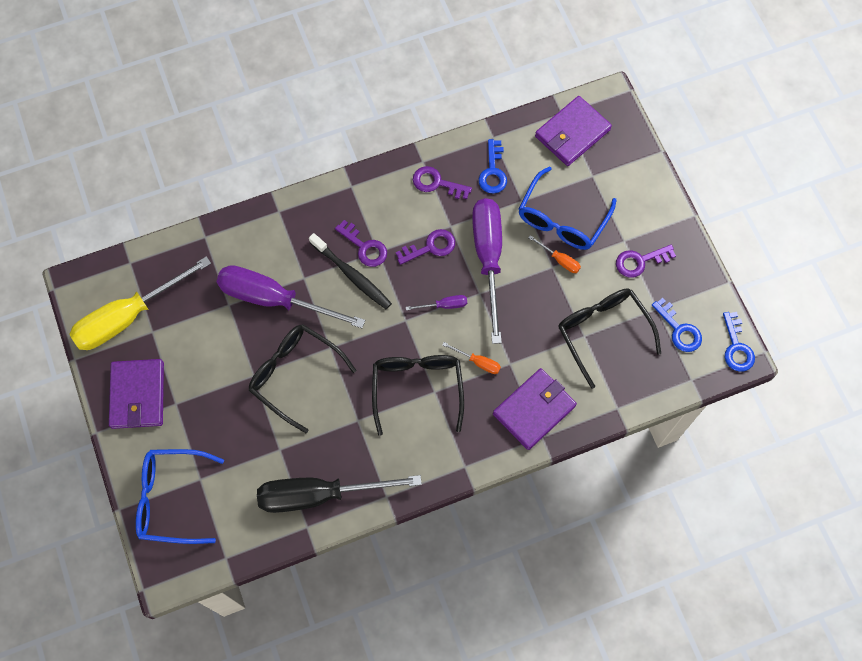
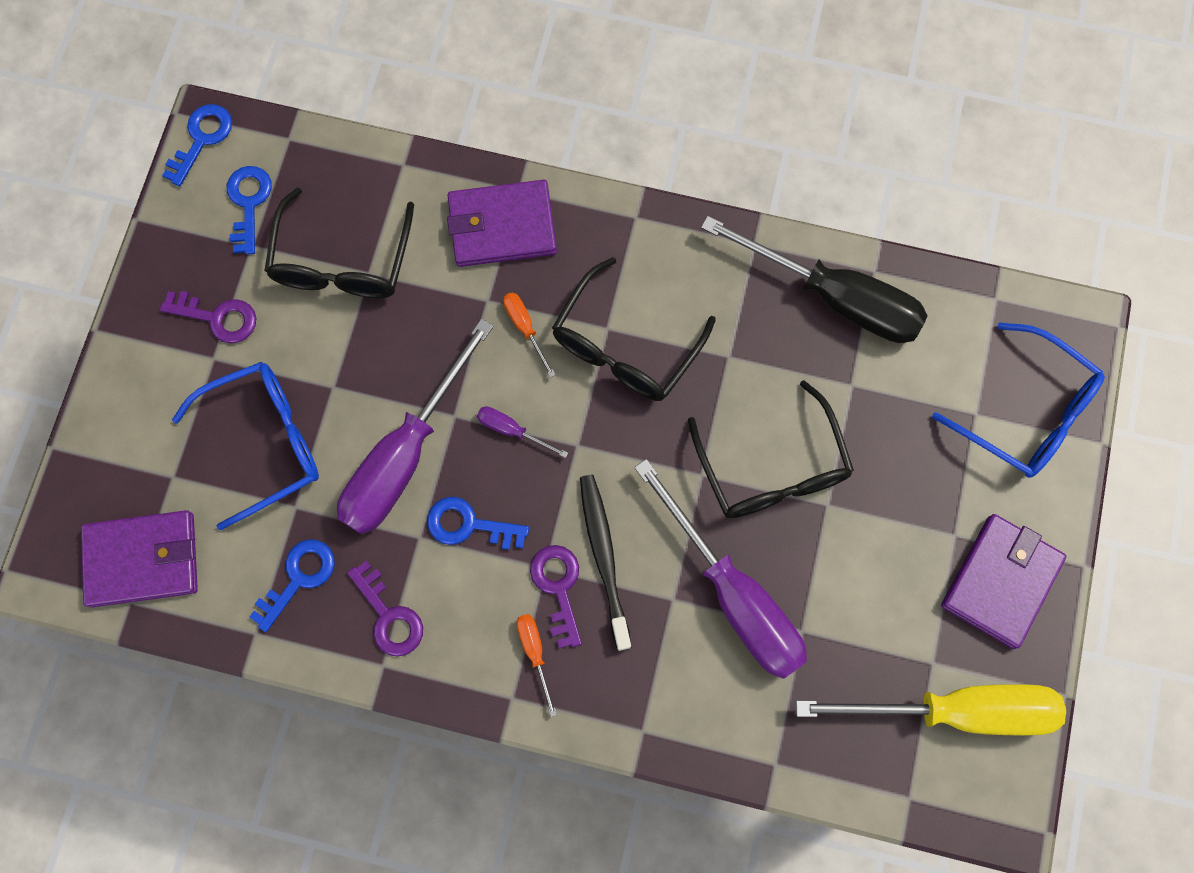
camera: 145 degrees left, 5 degrees up
(430, 247) = (469, 525): purple key -> blue key
(559, 260) = (316, 389): orange screwdriver -> orange screwdriver (535, 653)

